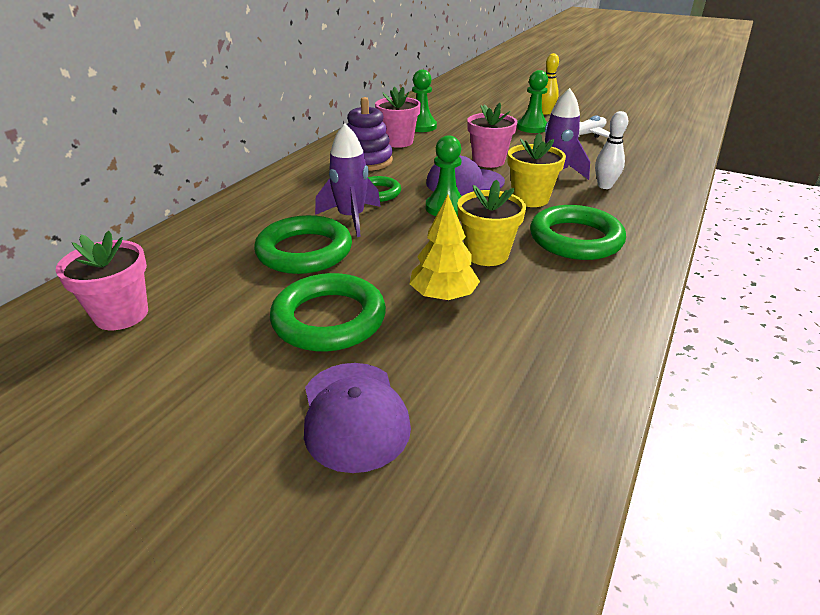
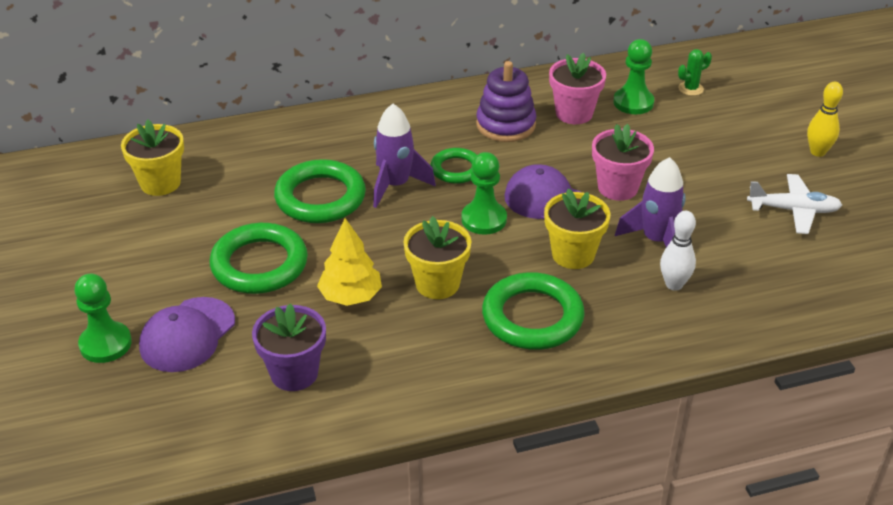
camera: 45 degrees right, 5 degrees up
(121, 314) = (160, 183): pink flower pot -> yellow flower pot
(439, 112) = (690, 89): none -> green cactus
(502, 375) = (294, 373): none -> purple flower pot
(532, 127) = (754, 167): green pawn -> green pawn (105, 344)

